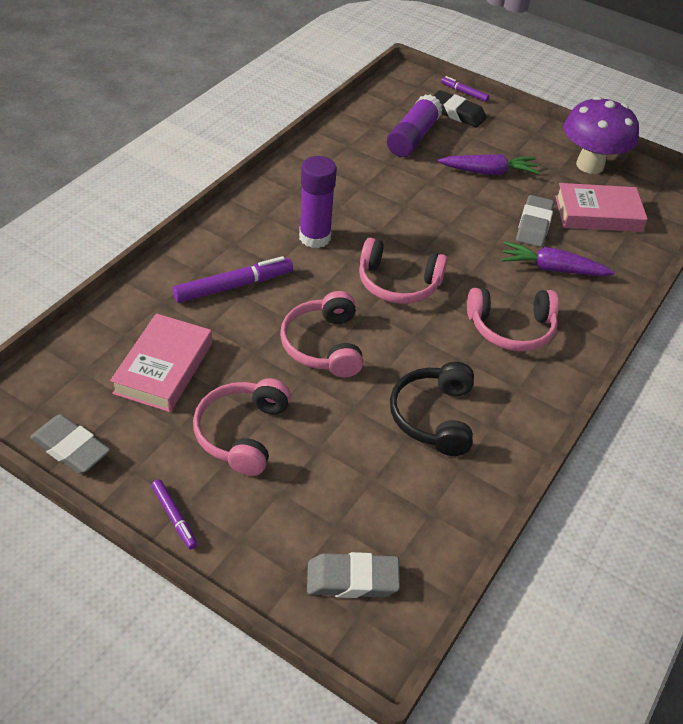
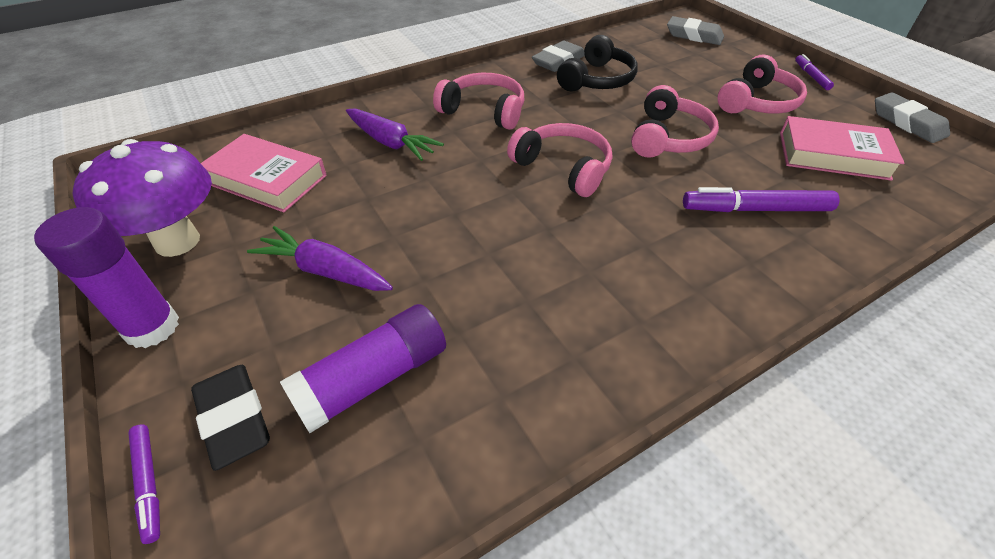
camera: 150 degrees left, 0 degrees up
(163, 368) = (833, 155): pink book -> pink book turned 60 degrees clockwise
(315, 237) = (636, 241): purple glue stick -> purple glue stick (152, 327)
(534, 225) = (355, 186): grey eraser -> grey eraser (558, 61)

